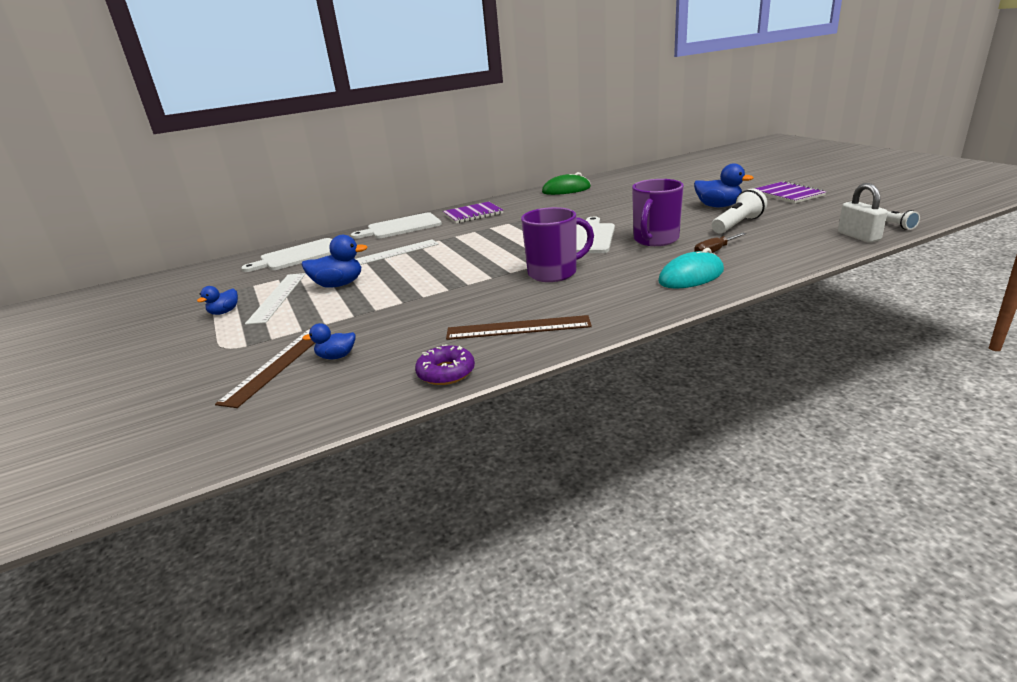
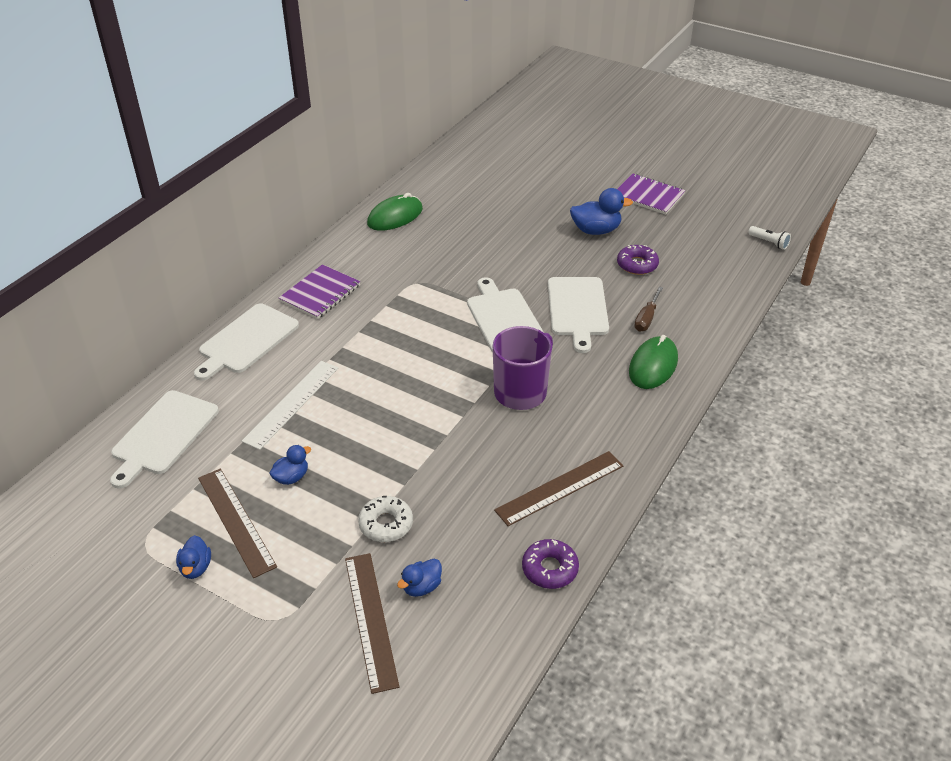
camera: 35 degrees left, 15 degrees up
(278, 297) = (236, 521): white ruler -> brown ruler
(338, 285) = (291, 477): blue duck -> blue duck, size x0.59
(362, 318) = (386, 524): none -> white donut
(655, 240) = (577, 309): purple mug -> white cutting board
(691, 276) = (653, 365): turquoise mouse -> green mouse
(737, 224) = (637, 265): white flashlight -> purple donut
(858, 236) = (751, 268): white padlock -> none

